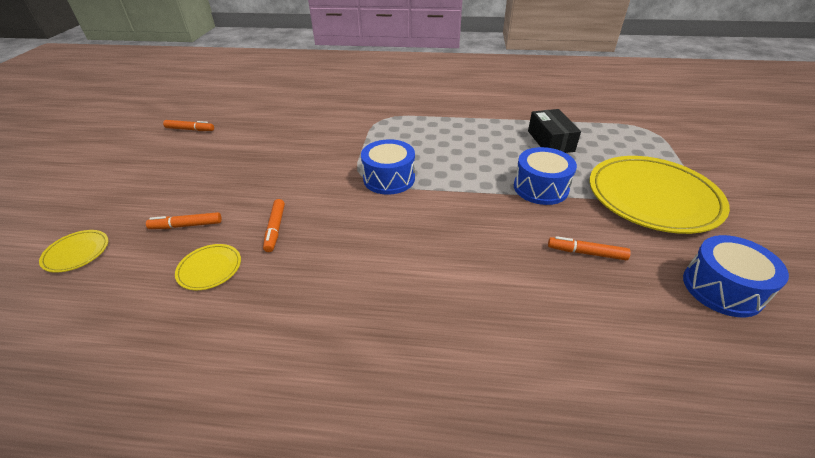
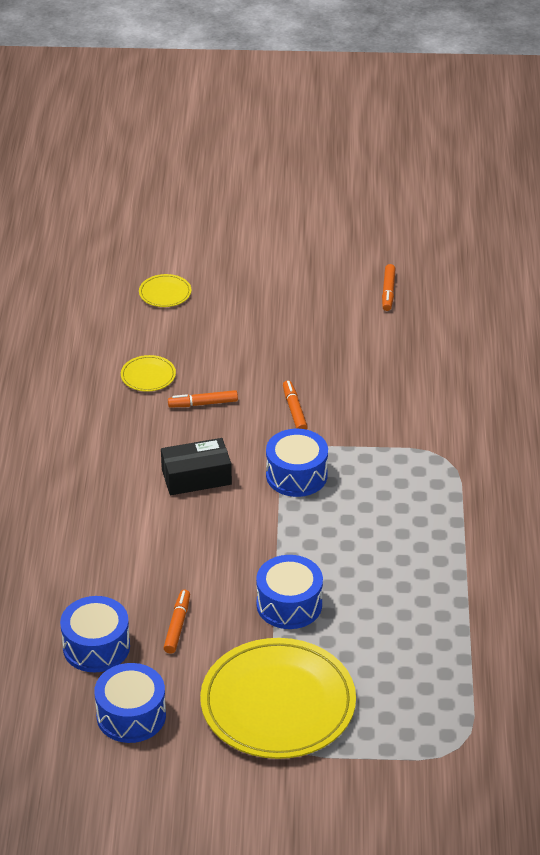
camera: 85 degrees right, 0 degrees up
(186, 225) = (204, 345): orange marker -> orange marker (294, 410)
(550, 141) = (405, 628): black box -> black box (196, 477)
(640, 317) = (96, 647): none -> blue drum

